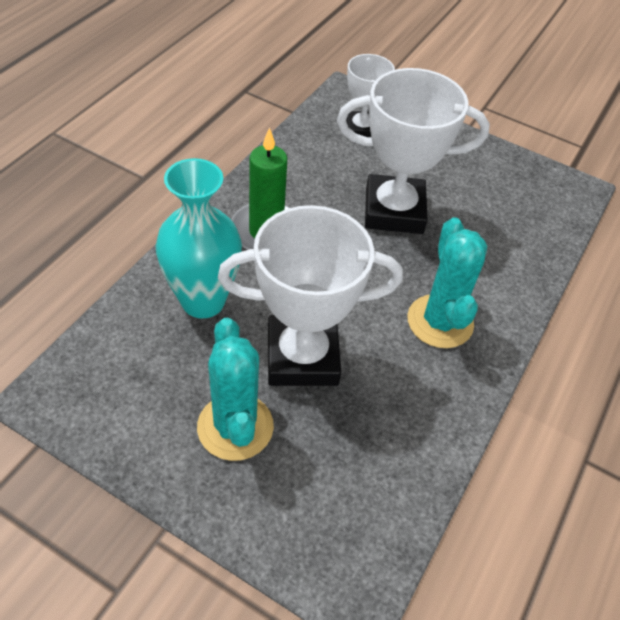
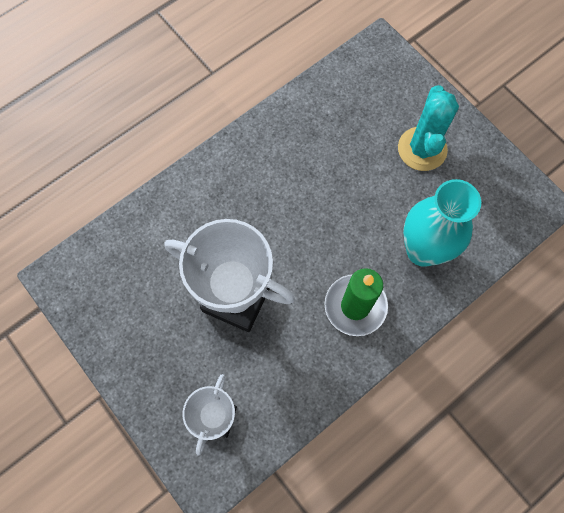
camera: 155 degrees left, 20 degrees up
(302, 357) = (363, 184): white trophy -> none
(440, 321) = (253, 183): turquoise cactus -> none

